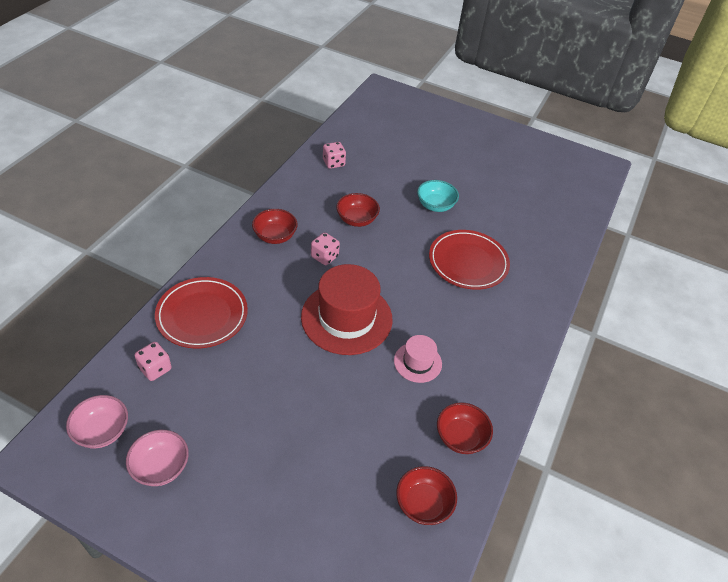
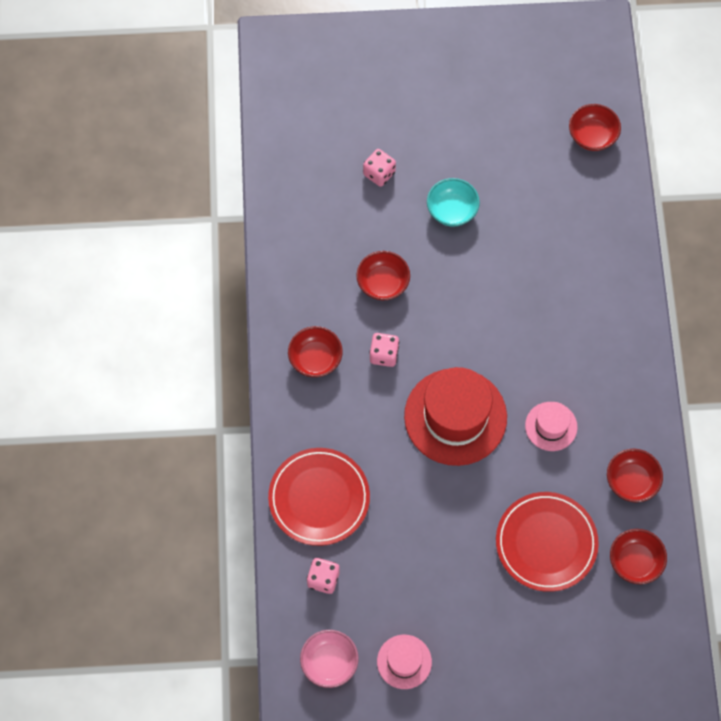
camera: 25 degrees left, 20 degrees up
(161, 467) = (404, 661): pink bowl -> pink hat
(333, 163) = (301, 212): pink dice -> pink dice (379, 173)
(468, 262) = (530, 273): red plate -> red plate (546, 543)
(564, 212) = (592, 136): none -> red bowl

